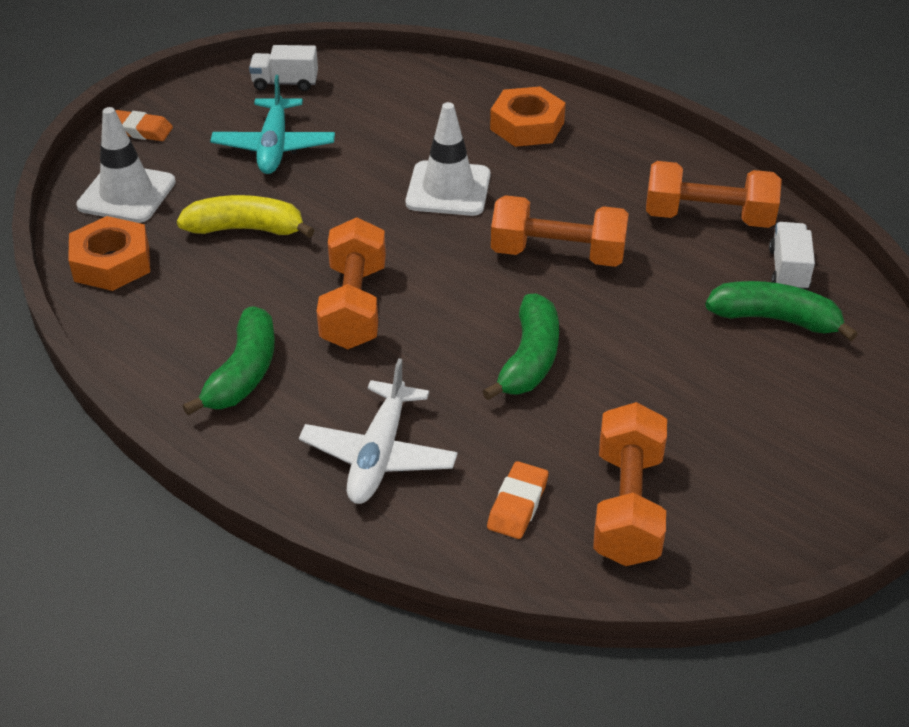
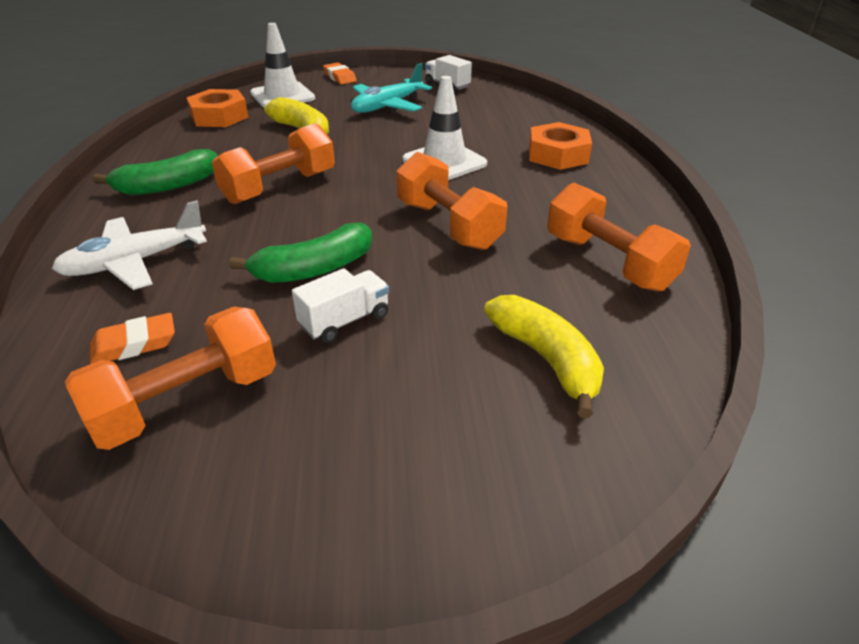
camera: 45 degrees right, 5 degrees down
(775, 319) = (546, 359): green banana -> yellow banana
(788, 270) = (622, 333): white truck -> white truck (345, 321)

